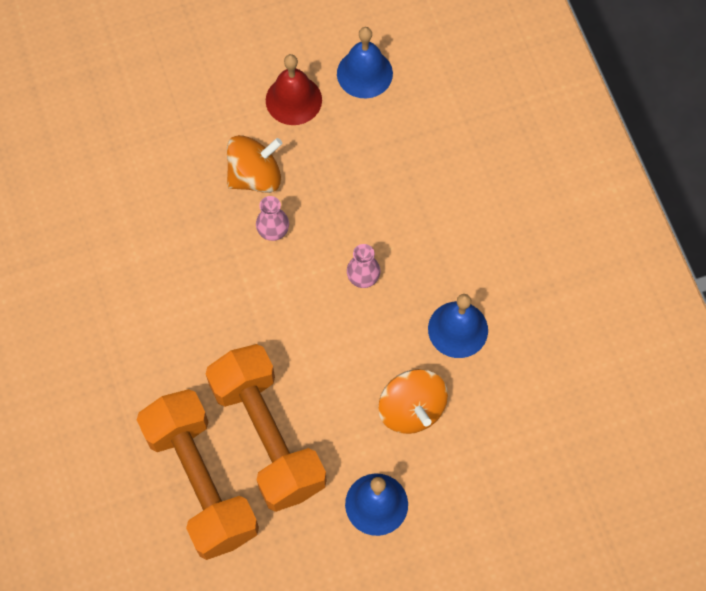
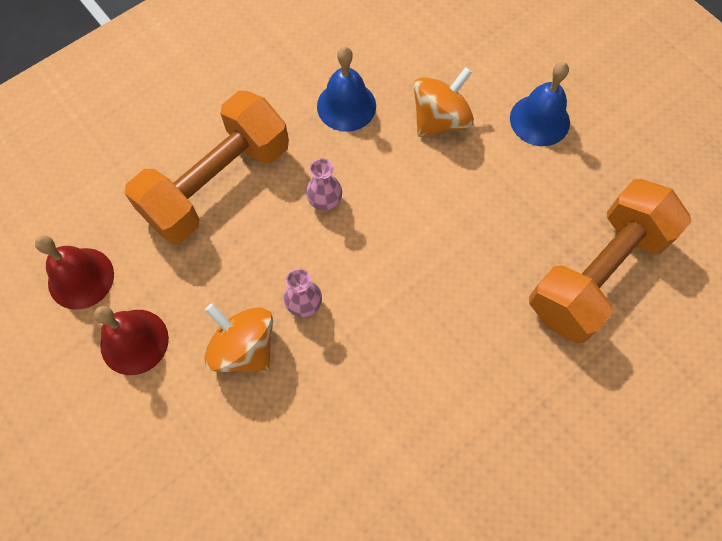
camera: 110 degrees left, 0 degrees up
(268, 436) = (523, 230): orange dumbbell -> orange dumbbell (217, 183)
(364, 73) = (81, 278): blue bell -> red bell

